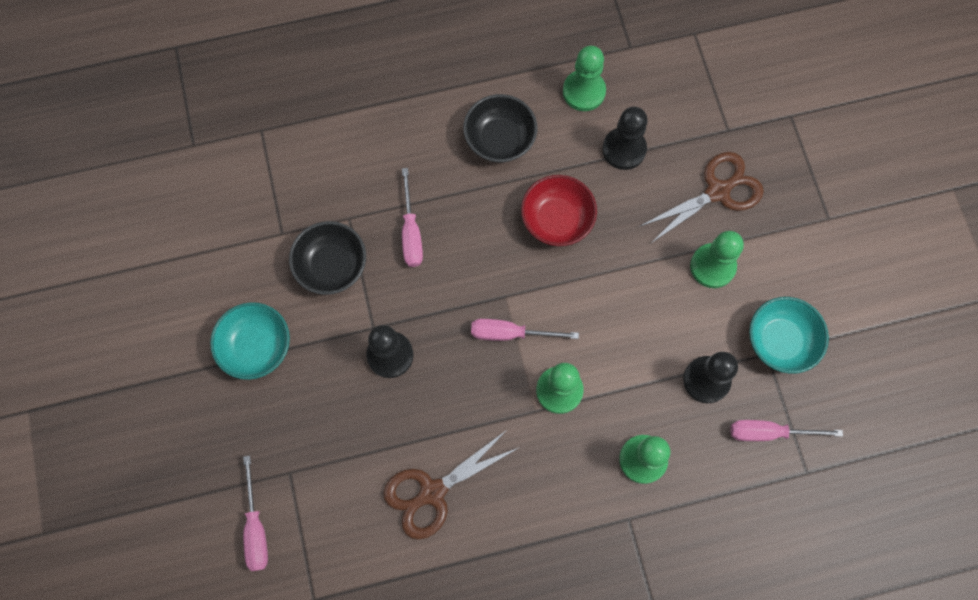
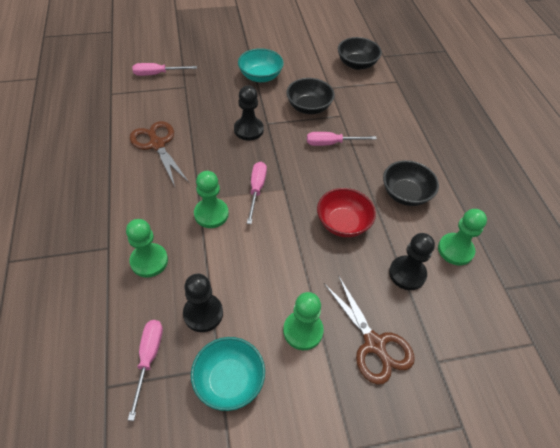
camera: 90 degrees right, 20 degrees down
(217, 189) = (356, 64): none -> black bowl

